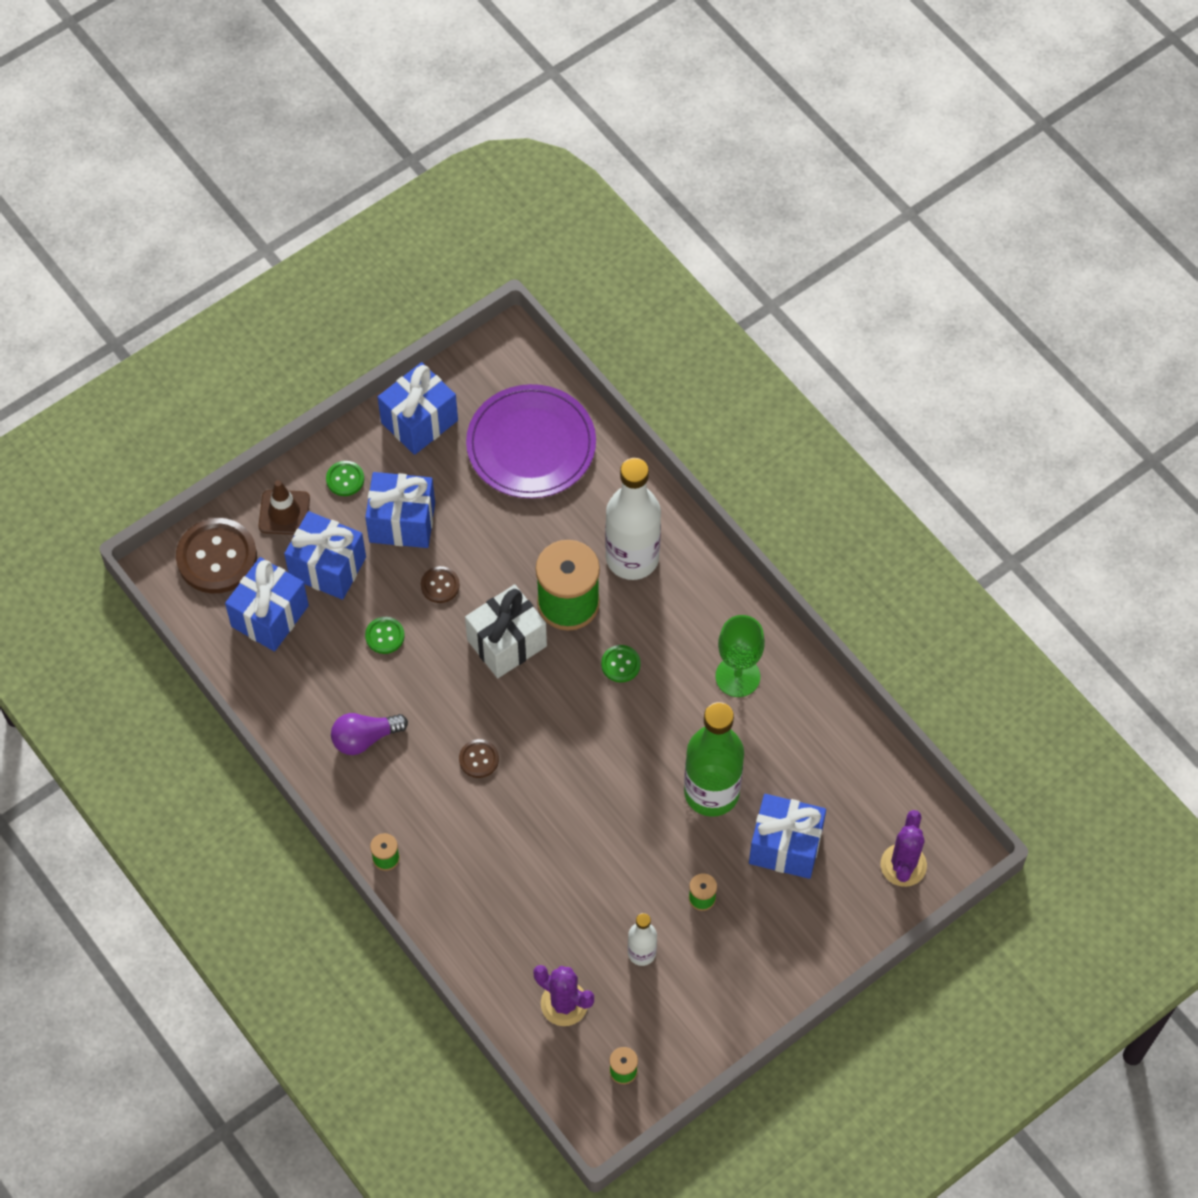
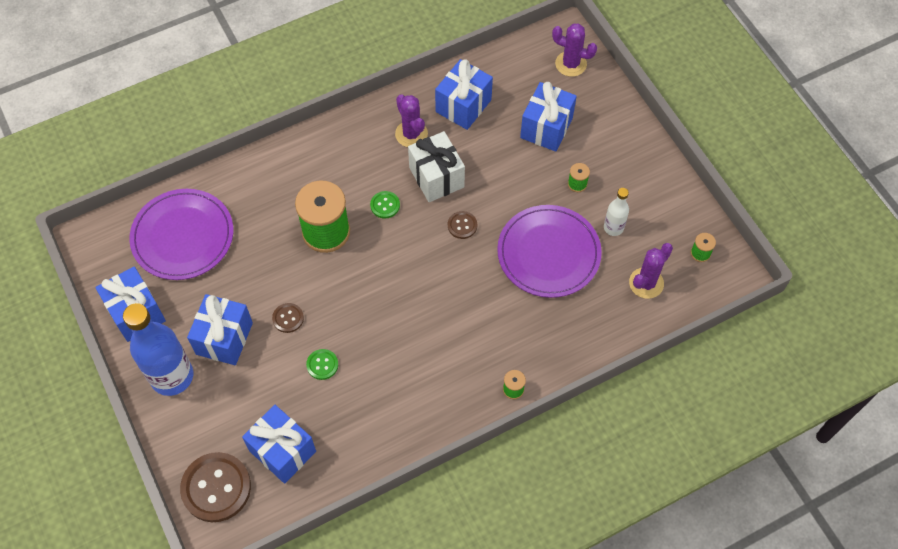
camera: 80 degrees left, 0 degrees up
(284, 512) = (189, 428): brown traffic cone -> none
(327, 567) = (250, 400): blue gift -> blue gift (463, 106)
(345, 479) = (172, 376): green button -> blue bottle
(365, 738) = (408, 391): purple light bulb -> none
(479, 759) = (442, 312): brown button -> brown button (462, 225)
(506, 643) = (349, 278): white gift -> white gift (436, 177)
(587, 875) = (548, 253): none -> purple plate
(632, 558) = (299, 184): white bottle -> none
(711, 792) = (498, 165): green bottle -> none
(737, 676) = (411, 134): green goblet -> purple cactus

